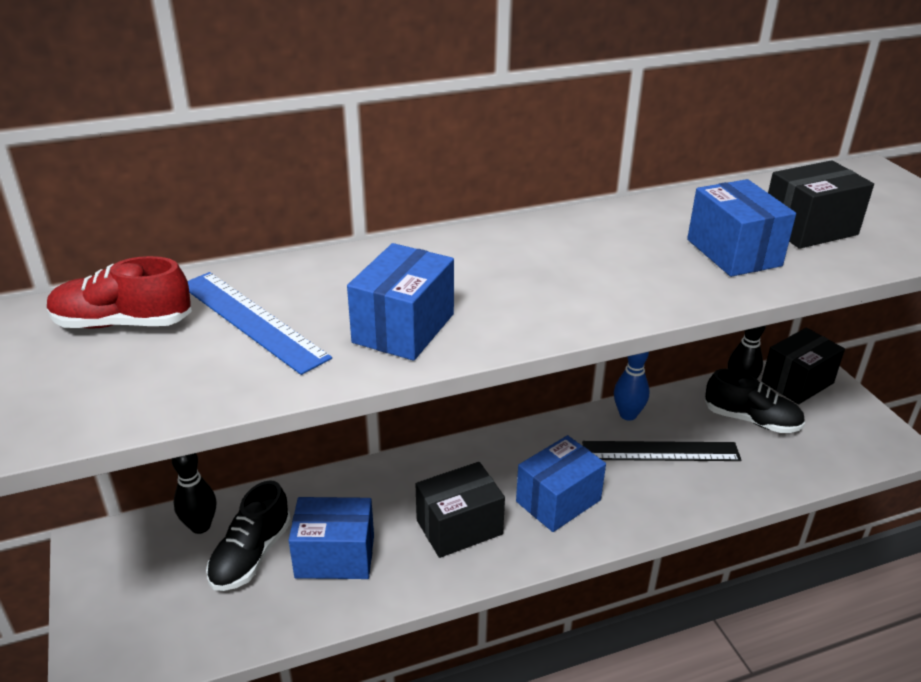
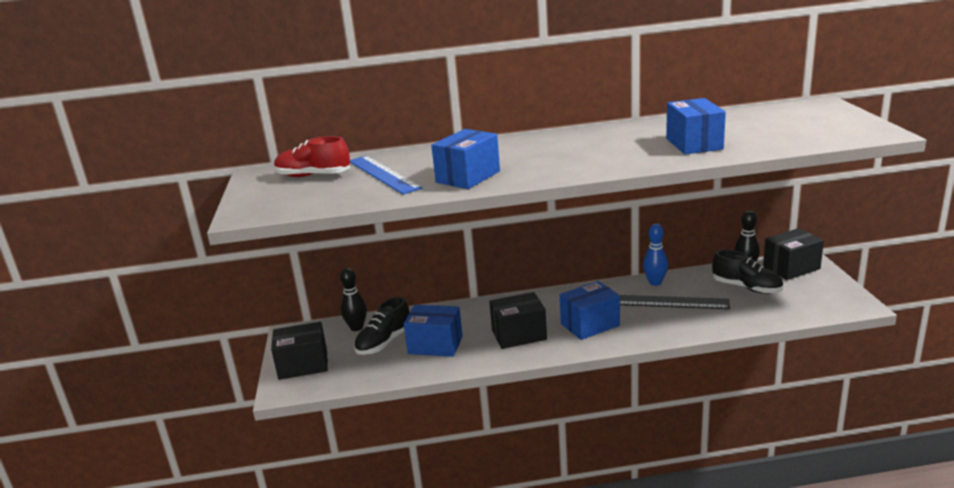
camera: 15 degrees right, 10 degrees down
(809, 228) = (754, 132): black box -> black box (303, 365)

